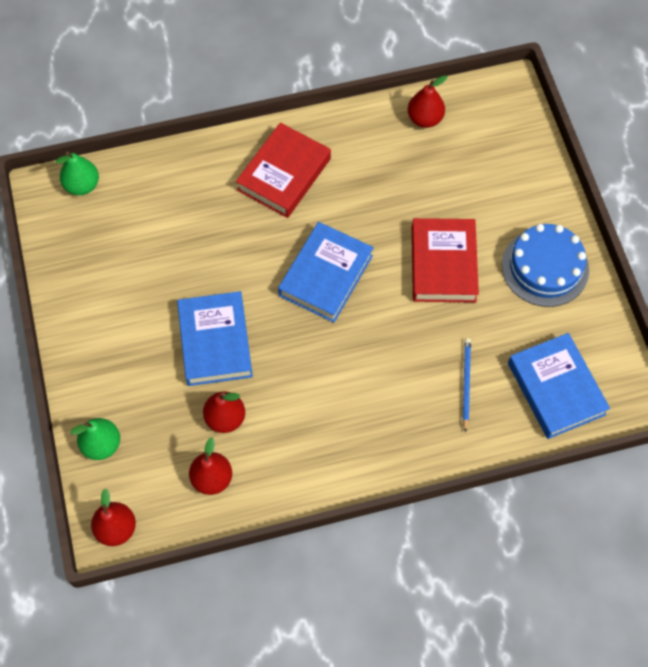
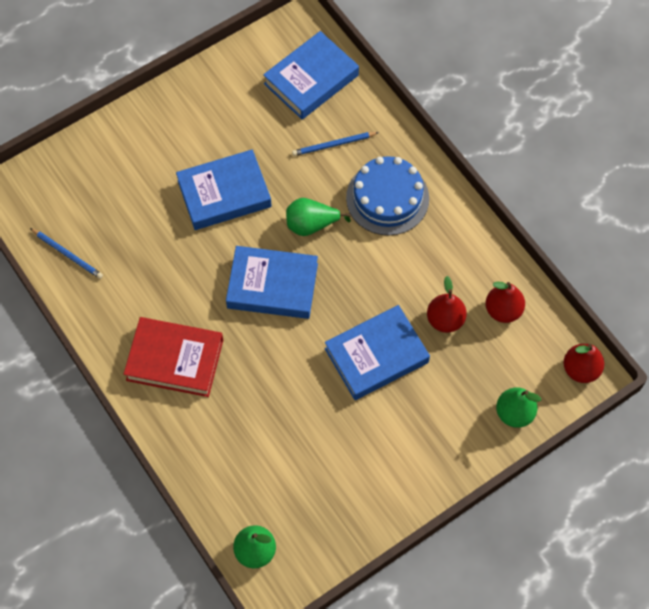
camera: 110 degrees left, 0 degrees up
(379, 331) = (311, 225): none -> green pear
(425, 119) = (67, 254): red pear -> blue pencil
(443, 264) = (224, 194): red book -> blue book
(545, 267) = (198, 115): blue cake -> blue cake (387, 198)

